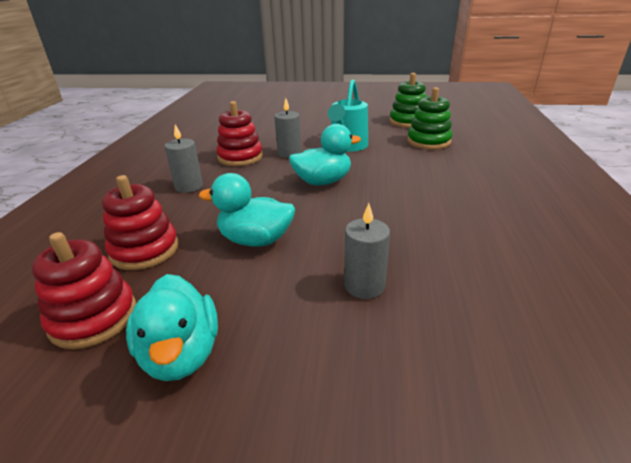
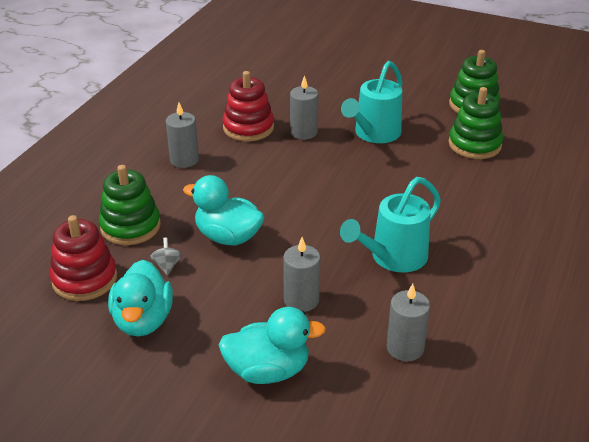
camera: 15 degrees right, 5 degrees up
(144, 250) = (130, 226): red stacking toy -> green stacking toy
(197, 281) = (167, 266): none -> grey spinning top
(323, 181) = (321, 181): turquoise duck -> turquoise duck (268, 370)
(428, 228) = (392, 258): none -> turquoise watering can
(509, 312) = (405, 348): none -> grey candle

